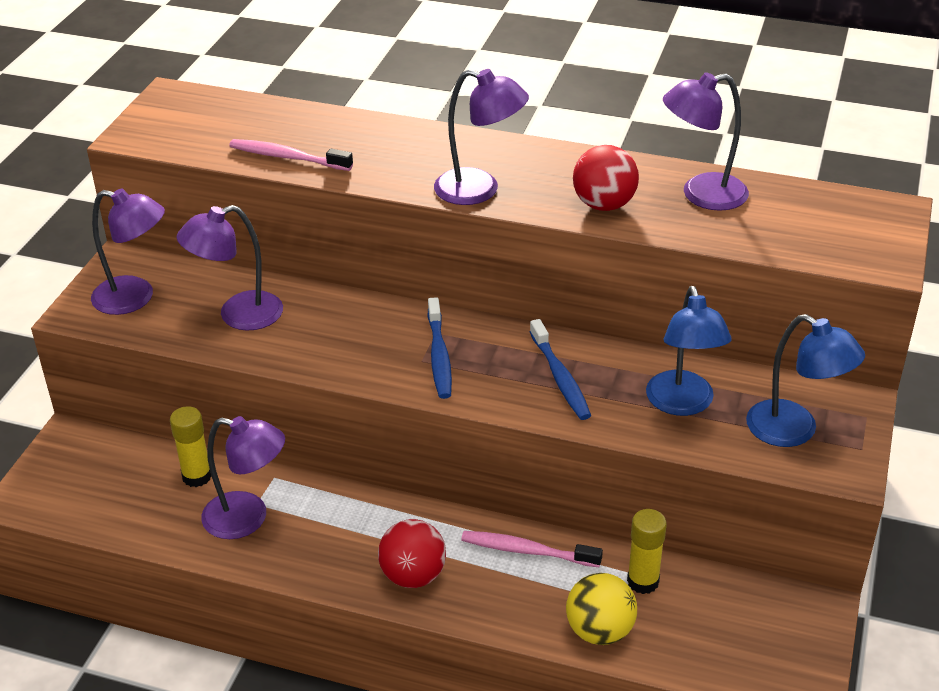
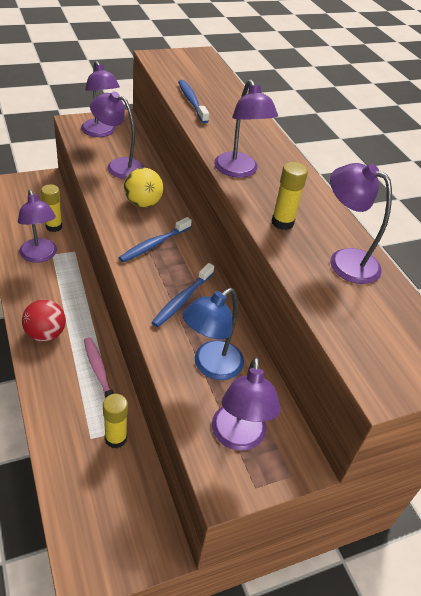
camera: 45 degrees right, 5 degrees up
(288, 157) = (192, 102): pink toothbrush -> blue toothbrush
(599, 631) = (61, 436): yellow ball -> yellow ball (143, 203)
(604, 205) = (282, 222): red ball -> yellow glue stick
(794, 431) = (238, 438): blue lamp -> purple lamp

